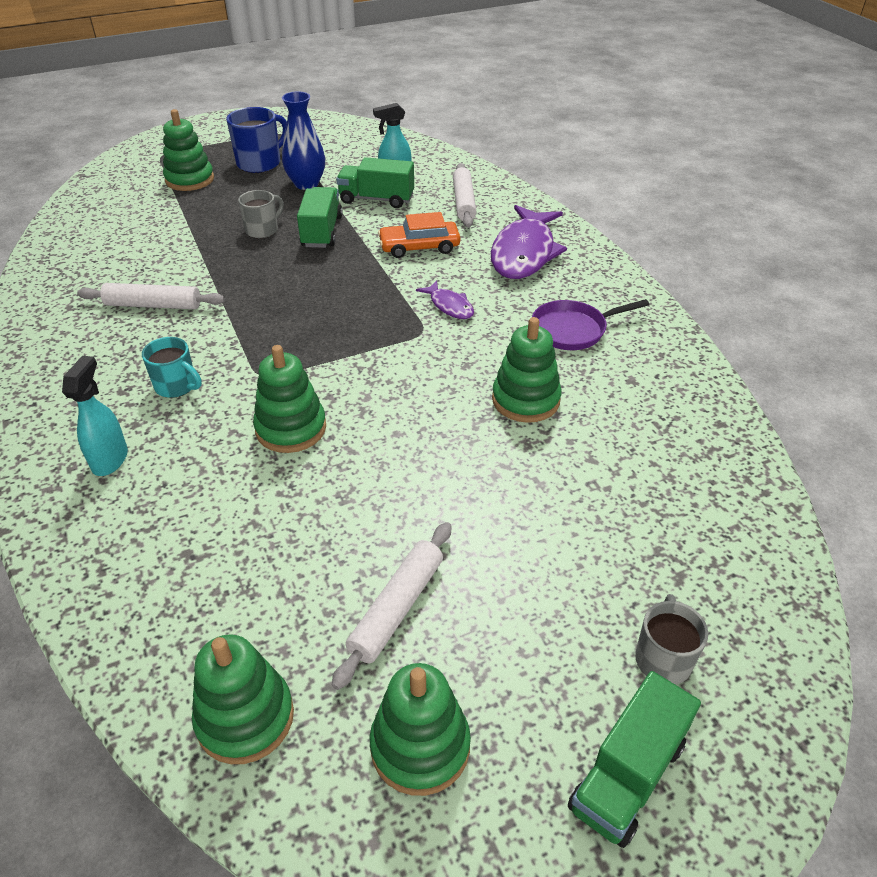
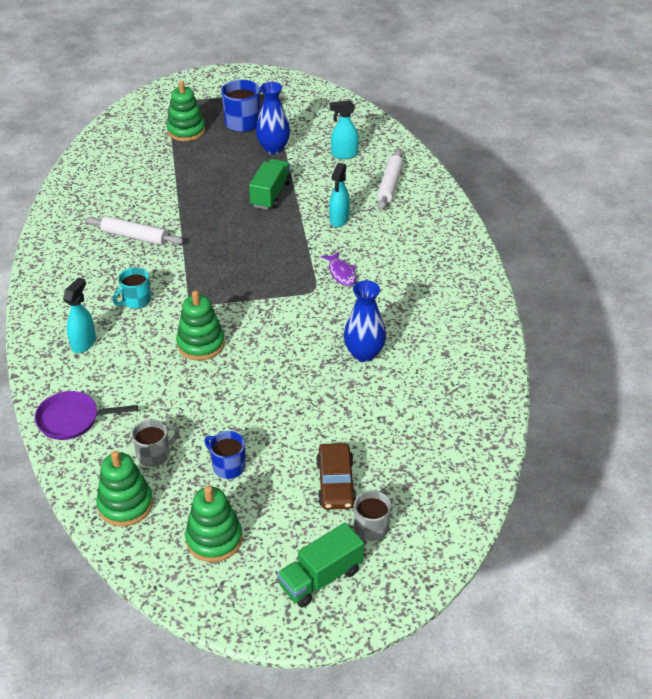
camera: 15 degrees right, 0 degrees up
(177, 386) = (136, 301): turquoise mug -> turquoise mug turned 90 degrees clockwise
(263, 230) = (227, 186): grey mug -> grey mug (154, 454)
(376, 199) = (322, 171): green truck -> none
(396, 608) = (228, 466): white rolling pin -> blue mug
(419, 247) = (339, 220): orange car -> turquoise spray bottle
(524, 253) = (416, 238): purple fish -> none
(525, 400) = (364, 353): green stacking toy -> blue vase
(573, 330) = (422, 308): purple pan -> purple pan (72, 419)
(574, 597) = (335, 483): none -> brown car

